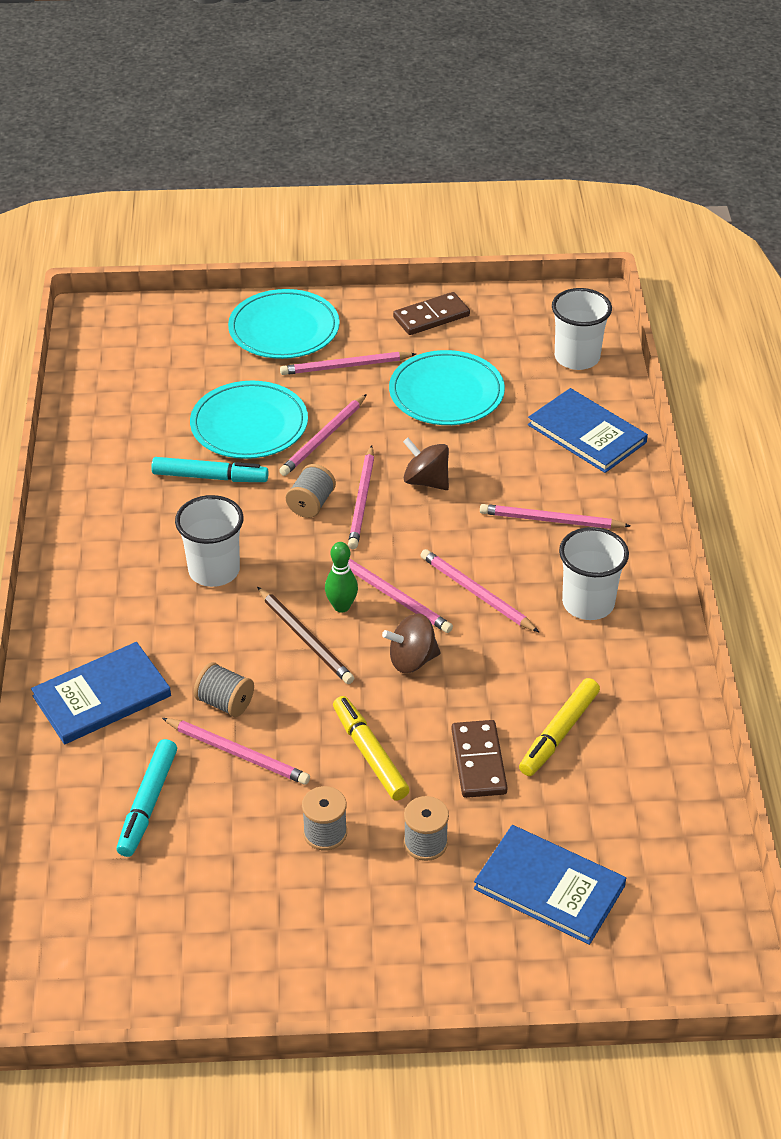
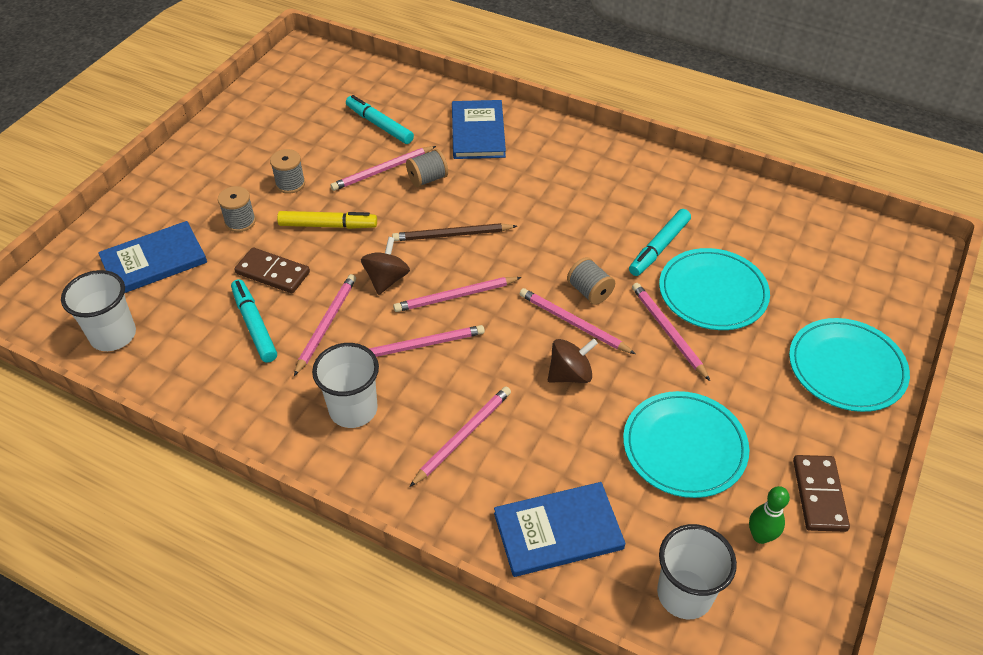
camera: 120 degrees right, 5 degrees up
(214, 571) = (553, 215): white cup -> white cup (113, 335)
(341, 606) = (467, 265): green bowling pin -> green bowling pin (760, 536)
(345, 366) = (765, 388): pink pencil -> pink pencil (326, 324)
(559, 733) = (254, 325): yellow marker -> turquoise marker

